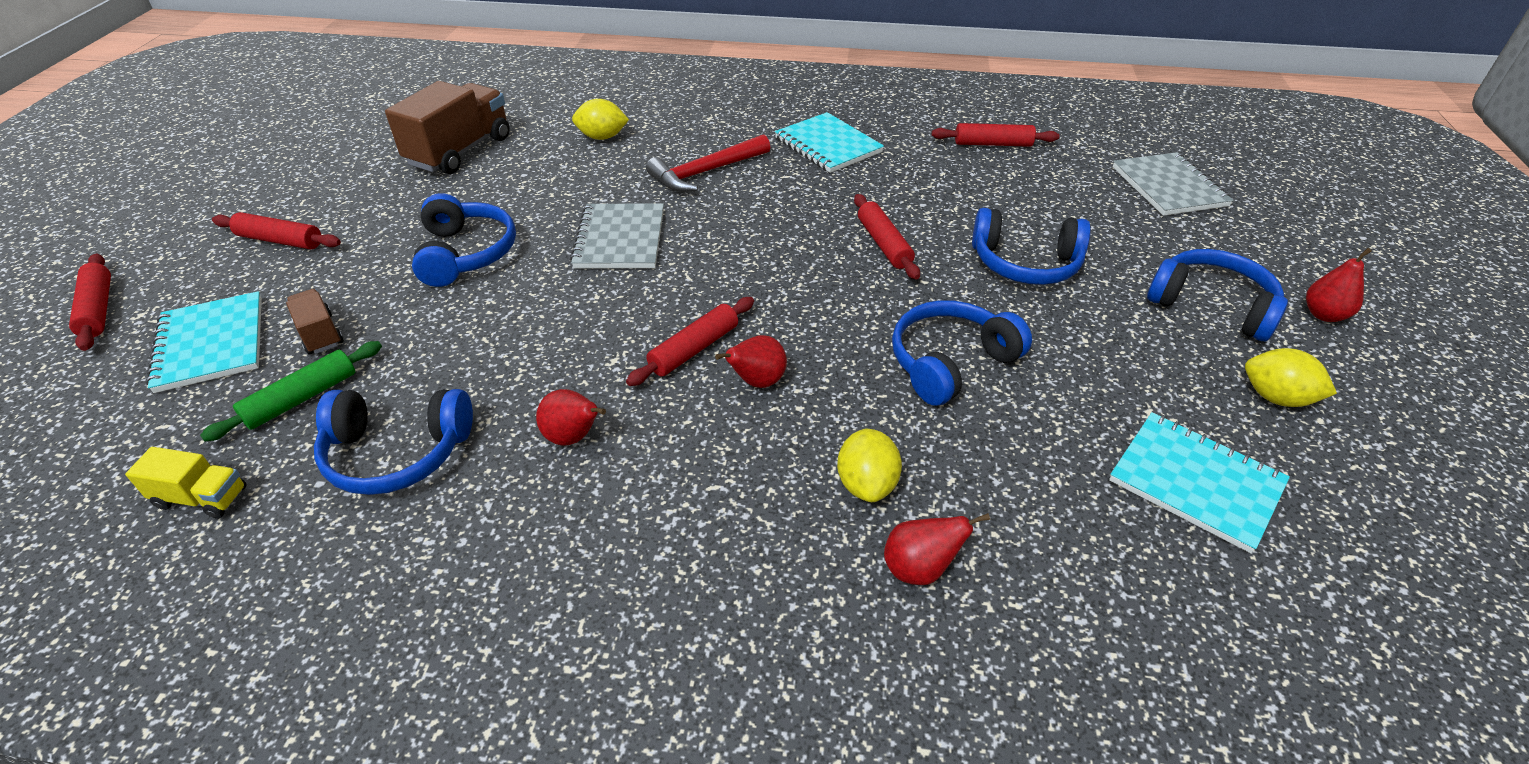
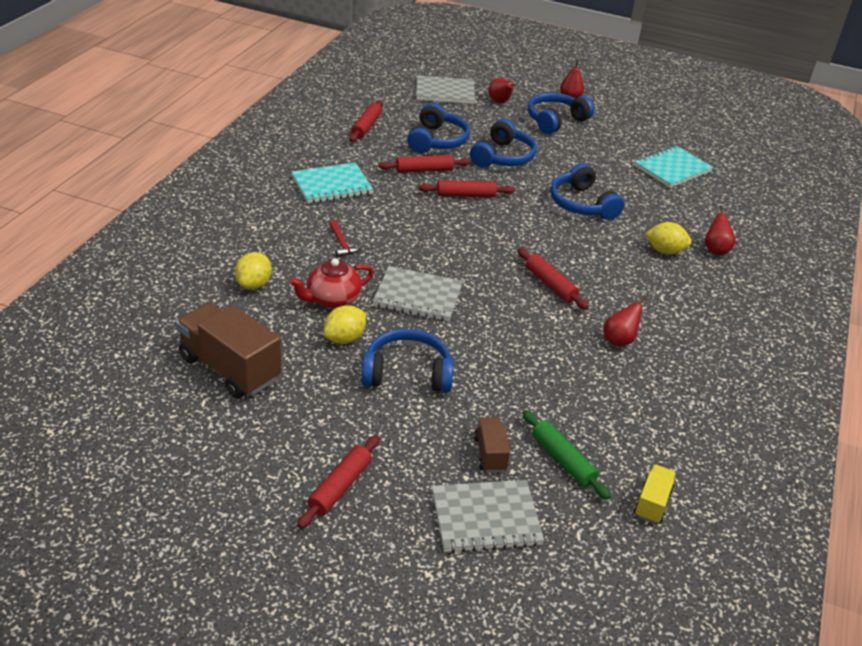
camera: 80 degrees left, 5 degrees down
(98, 309) = (411, 607): red rolling pin -> red rolling pin (424, 170)
(210, 344) = (486, 518): turquoise notebook -> grey notebook
(320, 334) = (490, 454): brown truck -> brown truck turned 105 degrees clockwise
(397, 453) = (623, 413): blue headphones -> blue headphones (437, 140)
(592, 184) = (332, 299): none -> red teapot
(706, 172) = (342, 244): red hammer -> red hammer, size x0.55
(757, 382) = (584, 268): red pear -> red pear (500, 102)
(1276, 398) = (624, 131): yellow lemon -> yellow lemon (344, 338)

